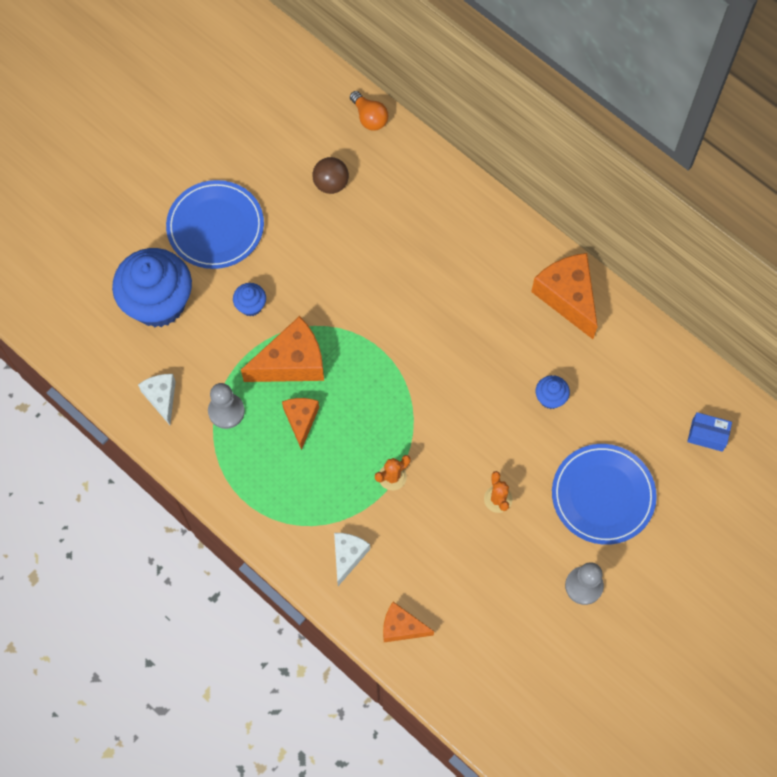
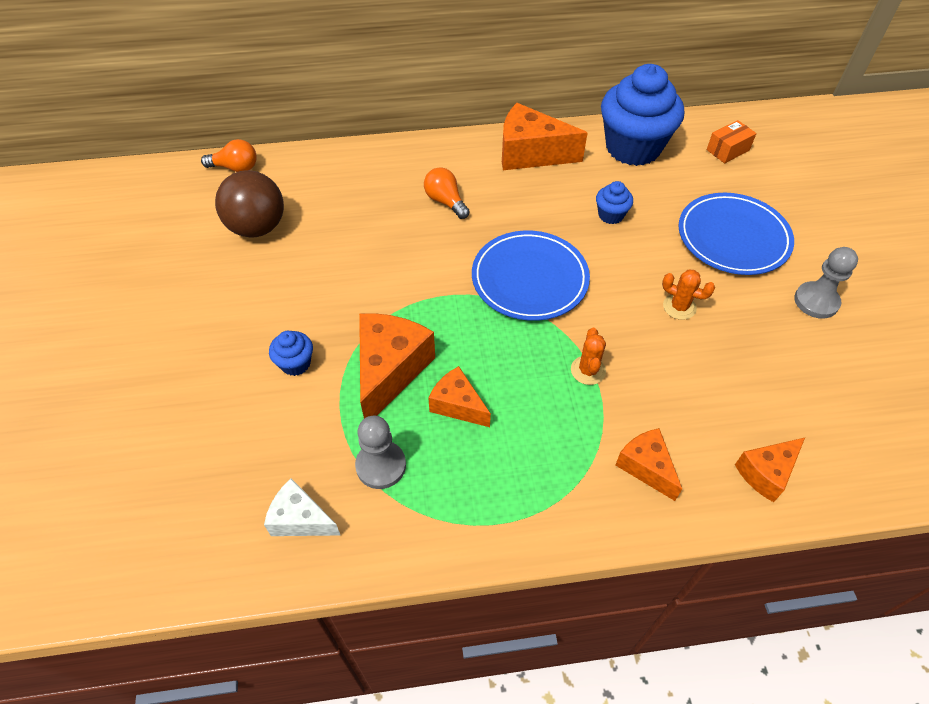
camera: 50 degrees left, 15 degrees down
(158, 303) = (197, 442): blue cupcake -> blue cupcake (633, 148)
(215, 227) = (185, 336): blue plate -> blue plate (529, 279)
(331, 184) = (257, 227): brown ball -> brown ball, size x1.54
(348, 556) = (646, 467): white cheese -> orange cheese
(463, 279) = (445, 201): none -> orange light bulb
(707, 435) = (727, 150): blue box -> orange box

